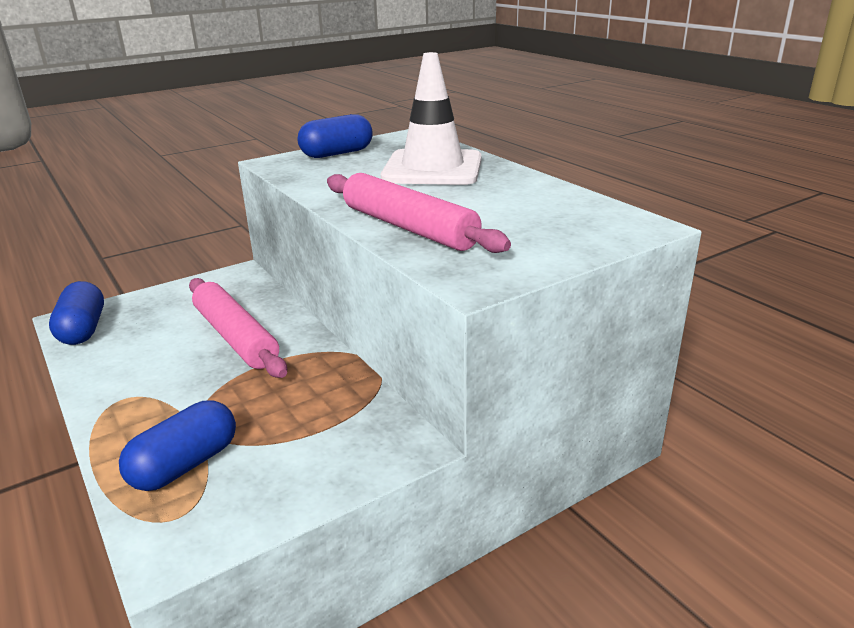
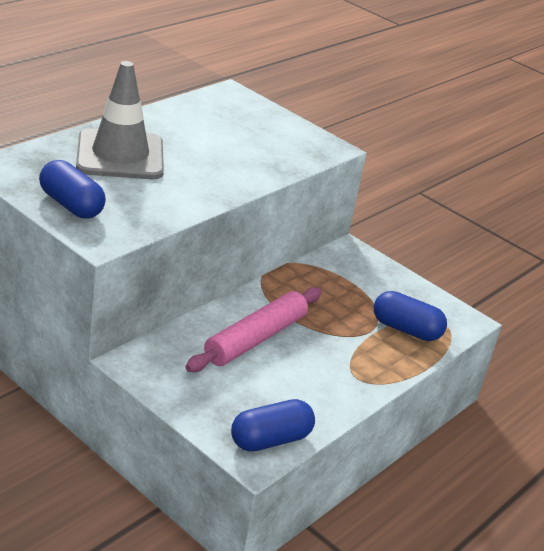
camera: 110 degrees left, 5 degrees up
(409, 227) = (258, 166): pink rolling pin -> none
(432, 169) = (120, 155): white traffic cone -> grey traffic cone

